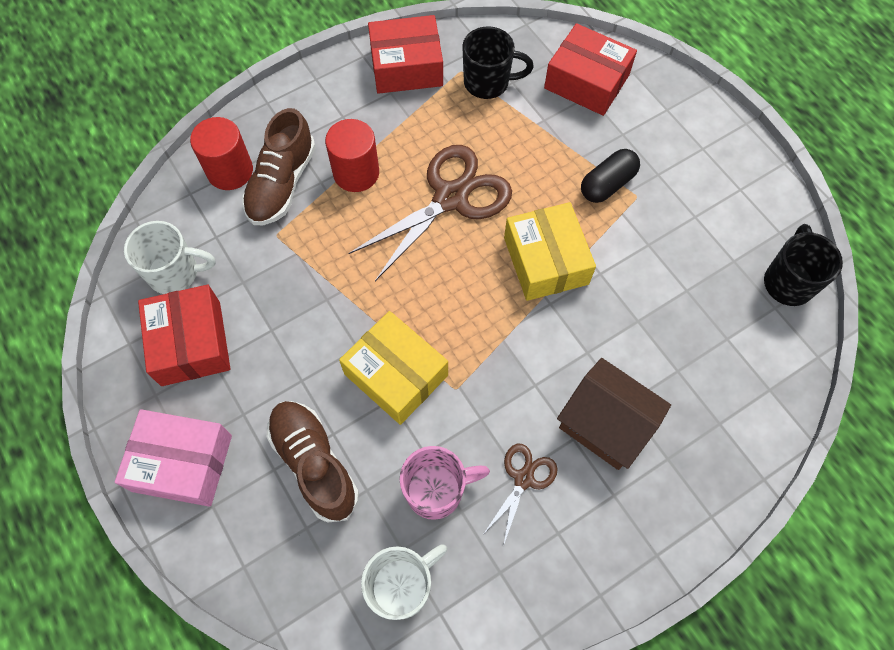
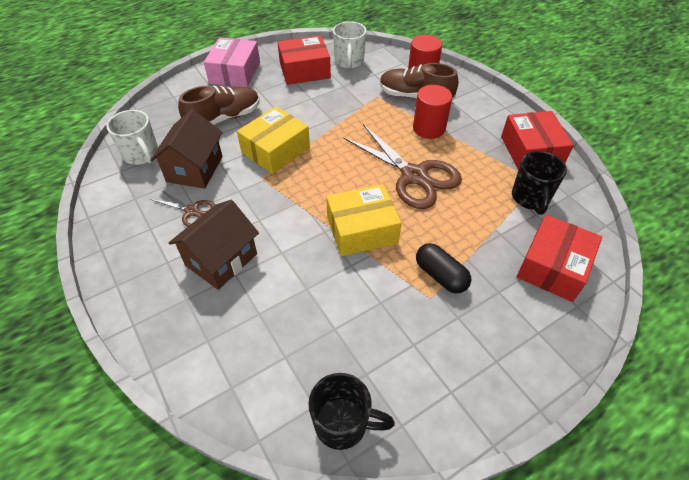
camera: 90 degrees right, 15 degrees down
(436, 490) = (195, 169): pink mug -> brown house

